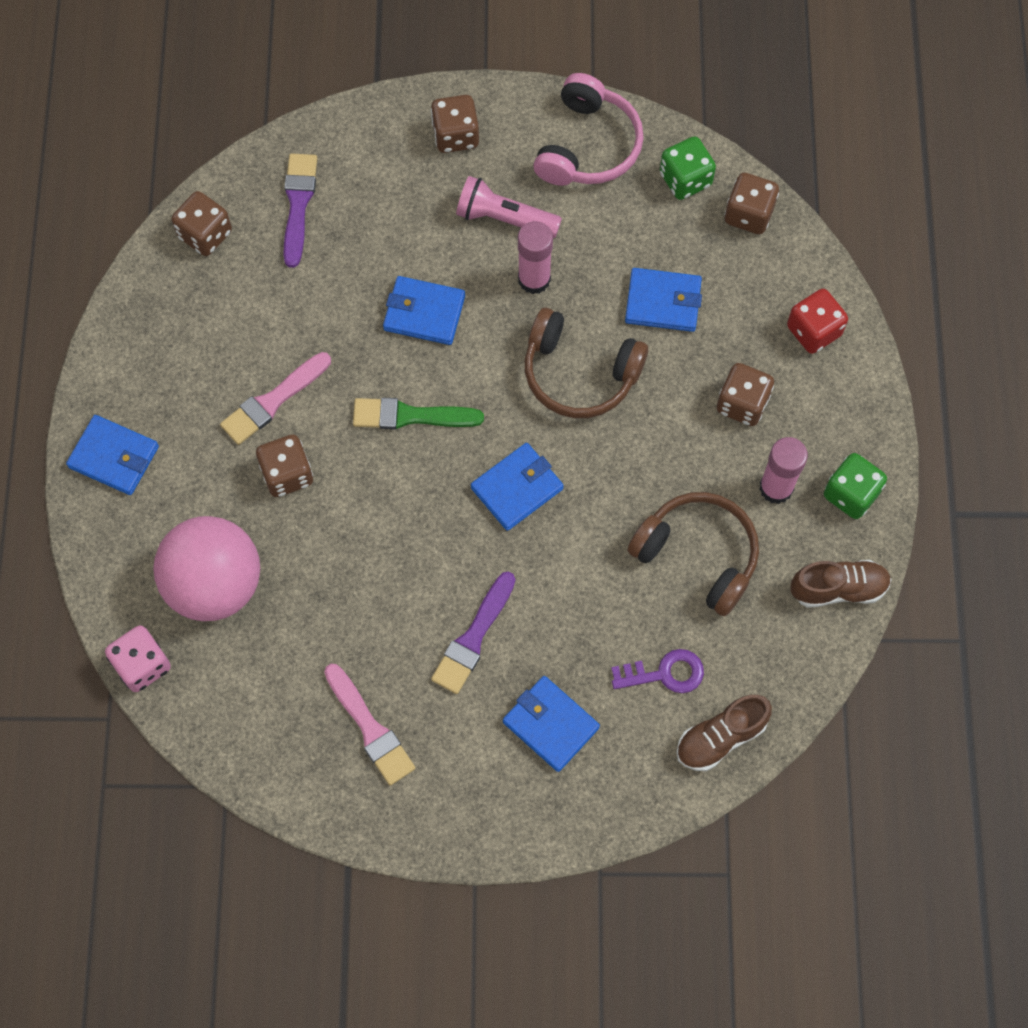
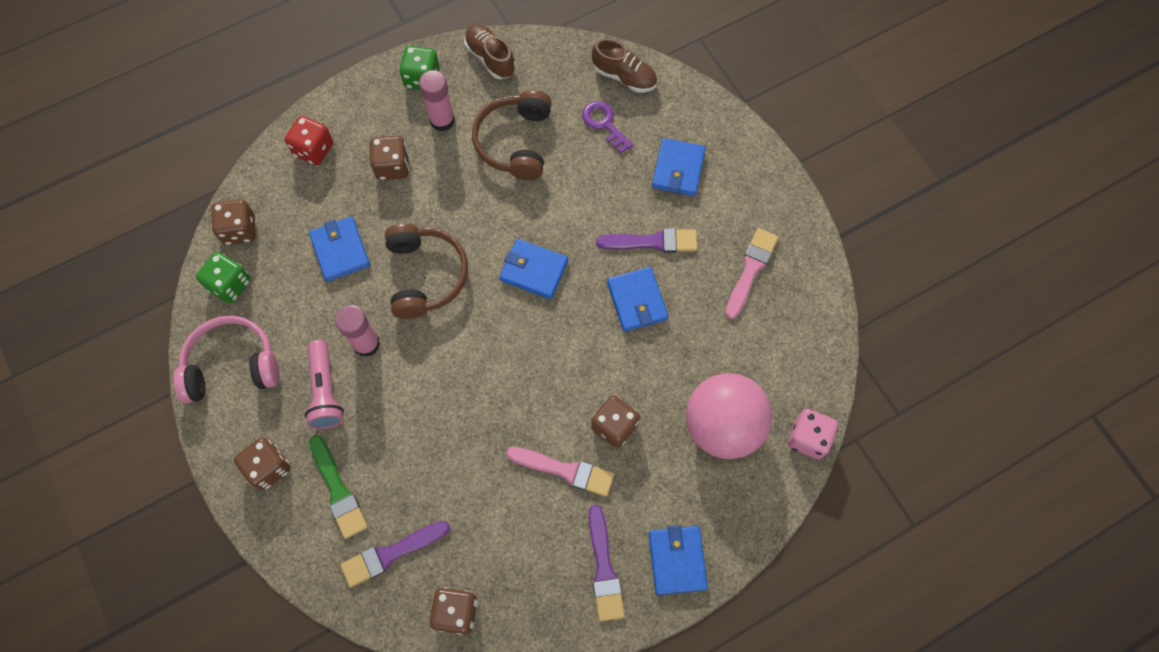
camera: 120 degrees left, 0 degrees up
(153, 385) = (604, 568): none -> purple brush
(410, 416) = (521, 368): green brush -> green brush (338, 490)
(424, 313) = (435, 404): blue wallet -> blue wallet (637, 301)

